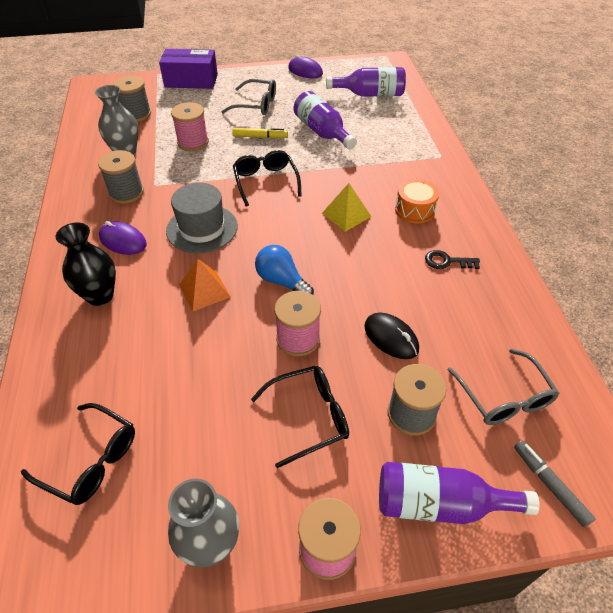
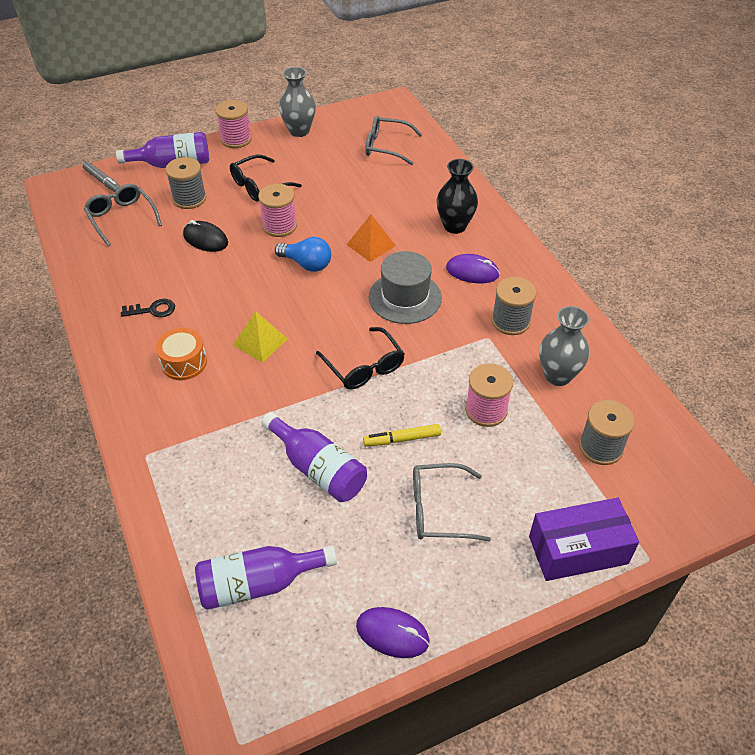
camera: 165 degrees right, 0 degrees up
(91, 460) = (386, 147): black glasses -> grey glasses

